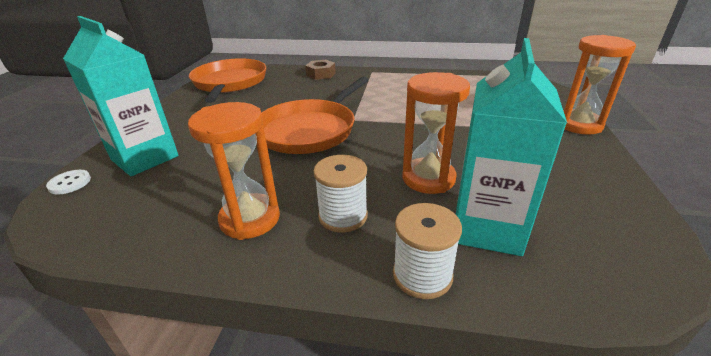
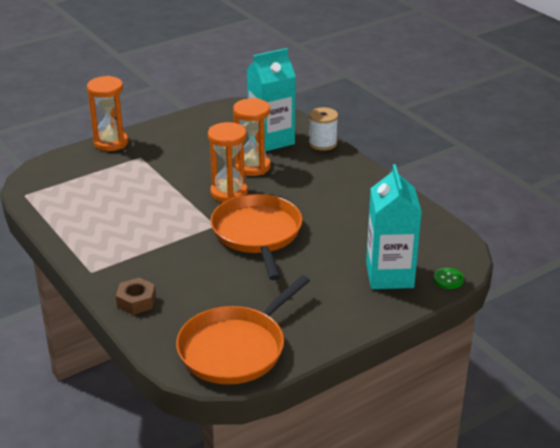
camera: 135 degrees left, 0 degrees up
(70, 183) = (448, 279): white button -> green button
(250, 219) = (362, 197): orange hourglass -> orange hourglass (229, 193)
(310, 130) = (257, 234): orange pan -> orange pan turned 90 degrees counterclockwise
(343, 216) = (320, 175): white spool -> none

